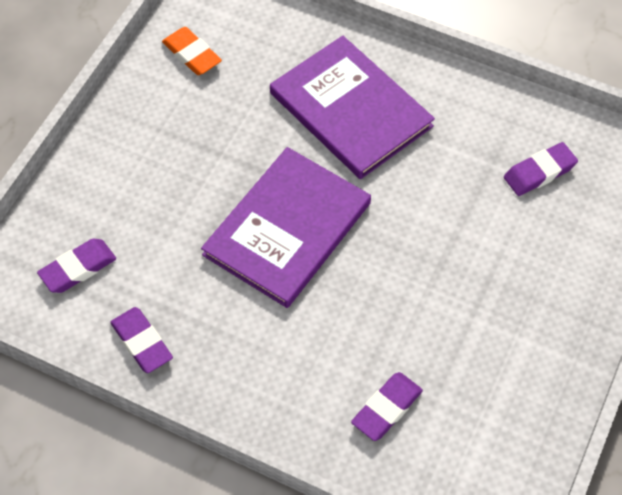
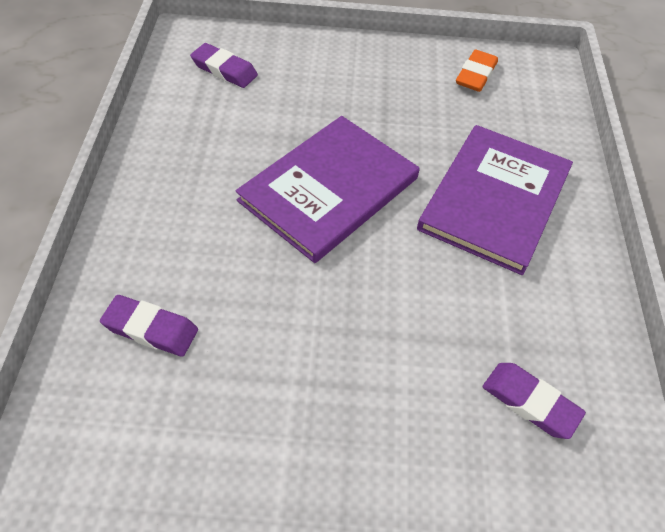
camera: 65 degrees right, 5 degrees down
(142, 342) = (167, 126): purple eraser -> none
(287, 229) = (329, 189): purple book -> purple book turned 60 degrees counterclockwise

